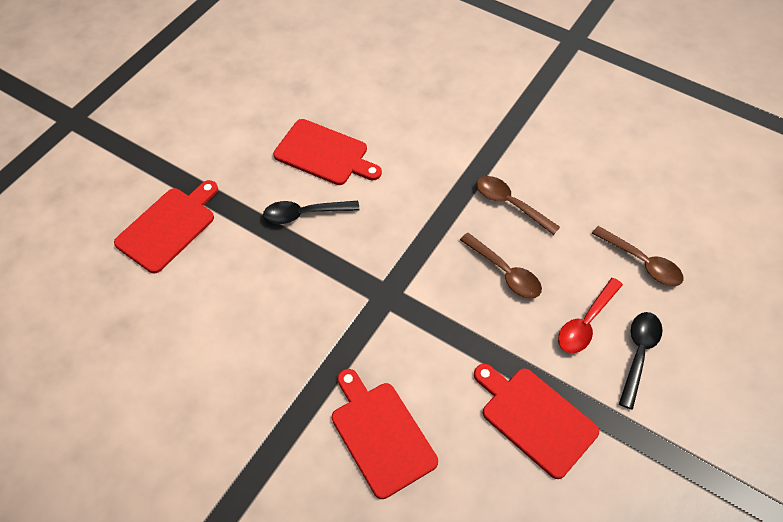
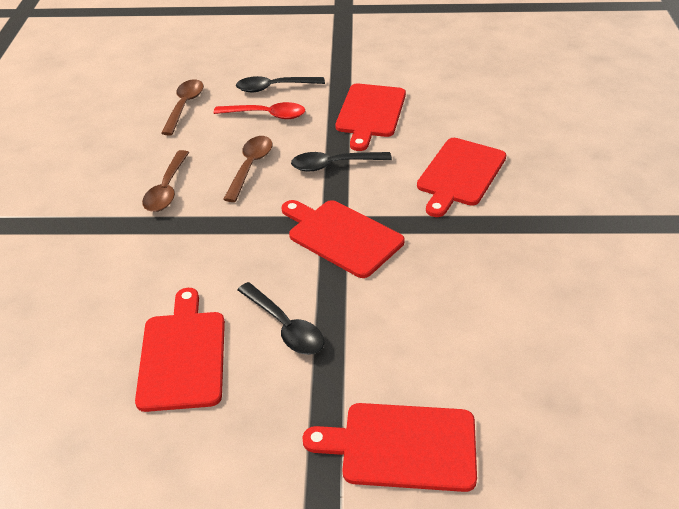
camera: 120 degrees left, 15 degrees down
(367, 292) = (342, 236): none -> red cutting board
(466, 337) = (334, 165): none -> black spoon

